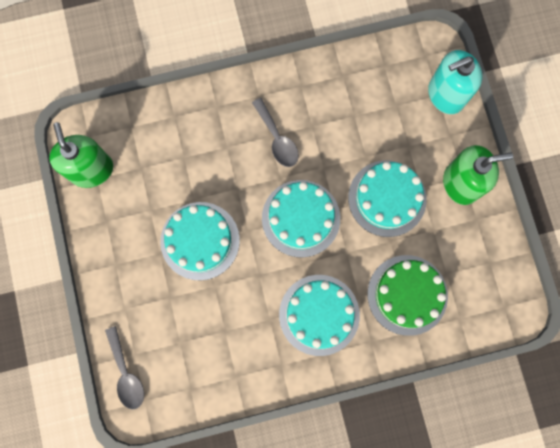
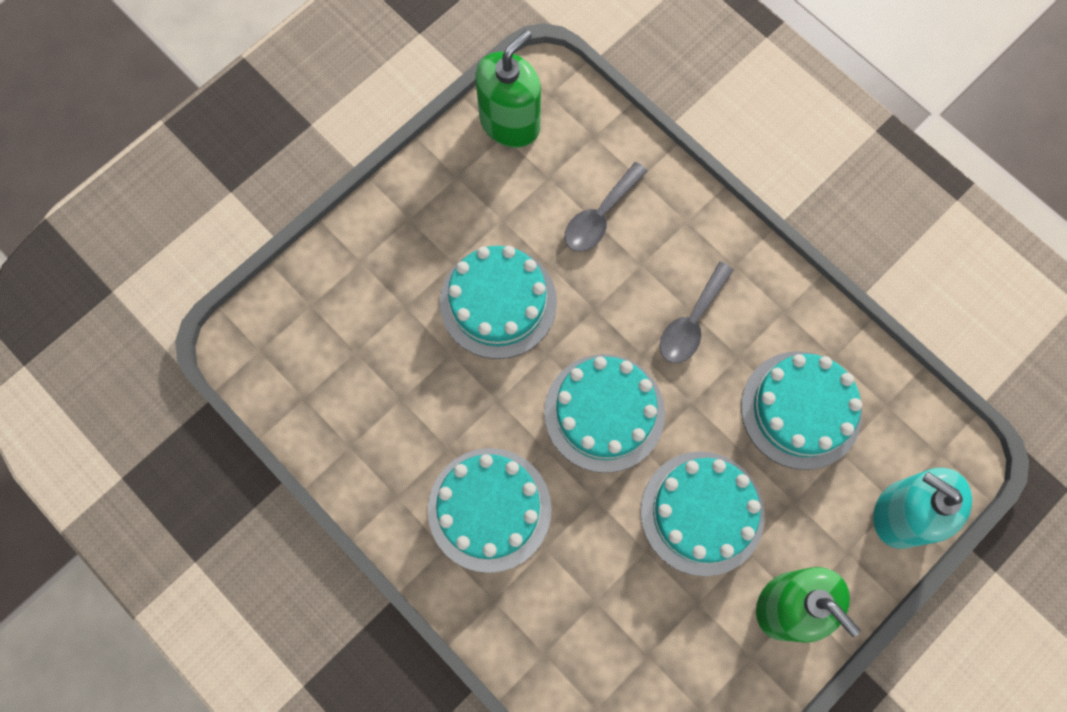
camera: 60 degrees right, 5 degrees down
(126, 373) = (281, 310): grey spoon -> grey spoon (600, 216)
(361, 111) = (801, 410): none -> turquoise cake
(407, 295) = (585, 615): green cake -> none

